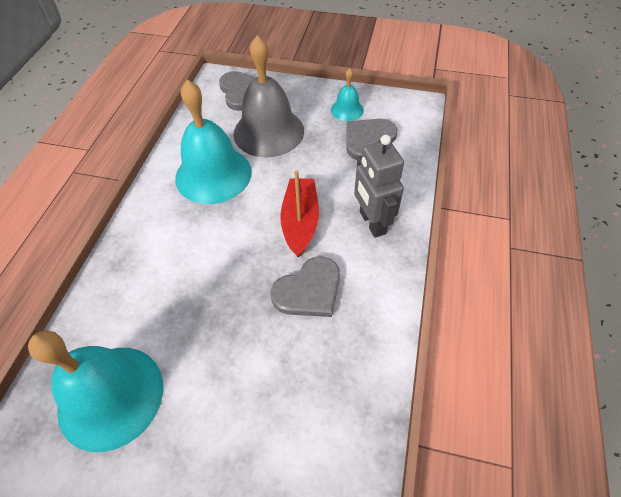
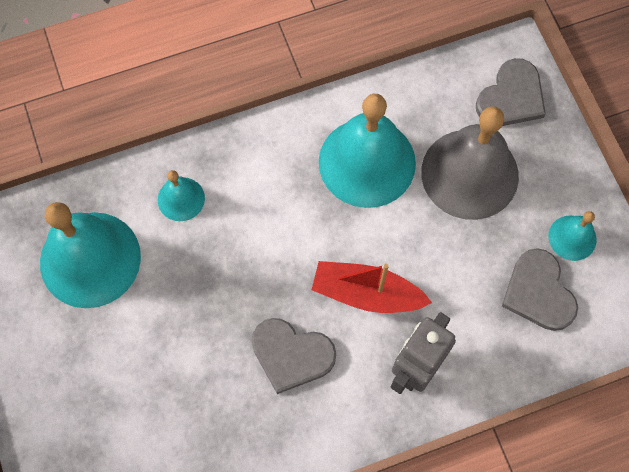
camera: 55 degrees right, 15 degrees up
(129, 297) = (181, 199): none -> turquoise bell
(300, 222) = (366, 293): red boat -> red boat turned 135 degrees counterclockwise
(368, 139) = (538, 292): grey heart -> grey heart turned 120 degrees counterclockwise

